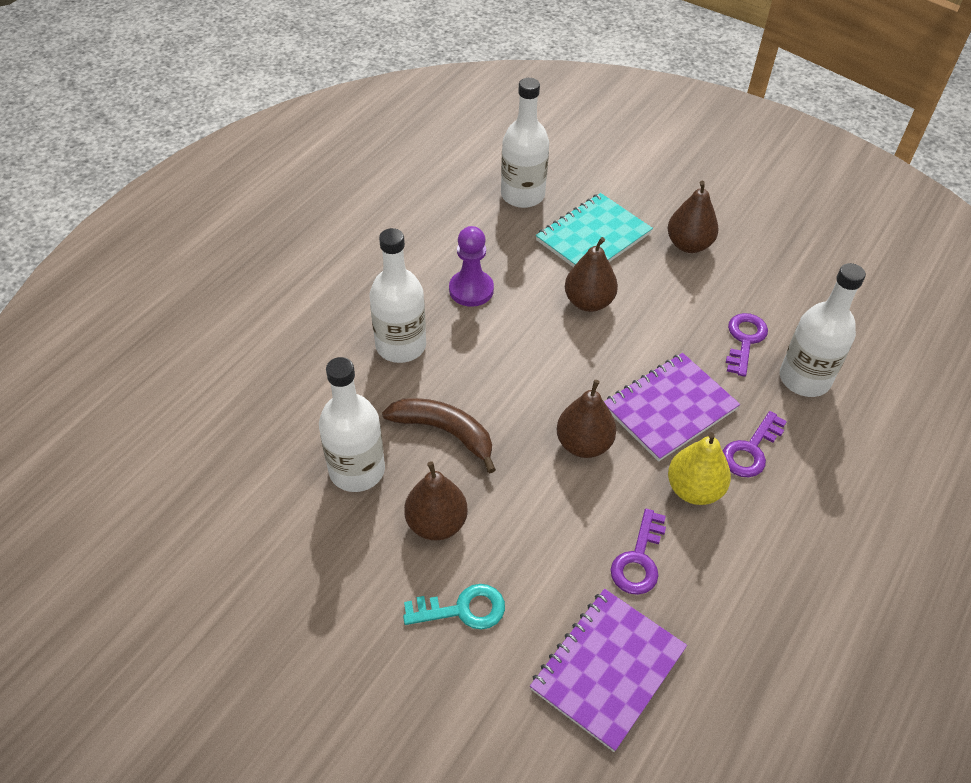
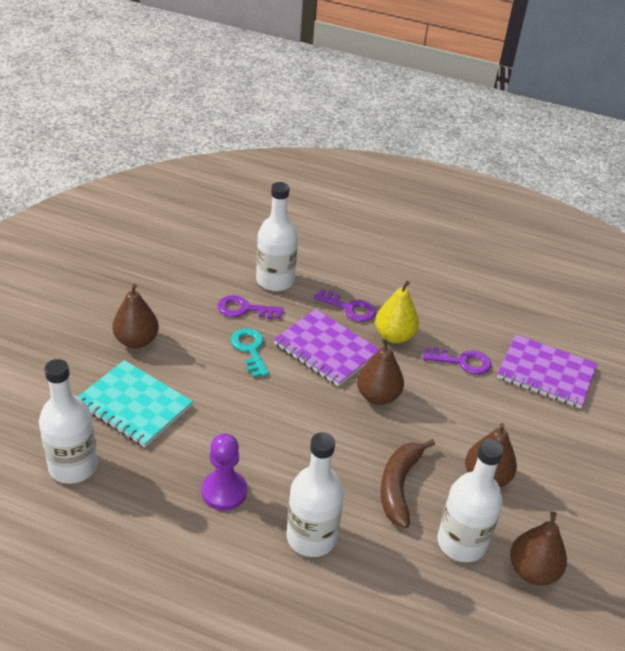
camera: 105 degrees left, 10 degrees down
(463, 609) = (546, 451): turquoise key -> turquoise key (250, 349)
(588, 302) = (222, 403): brown pear -> brown pear (532, 571)

